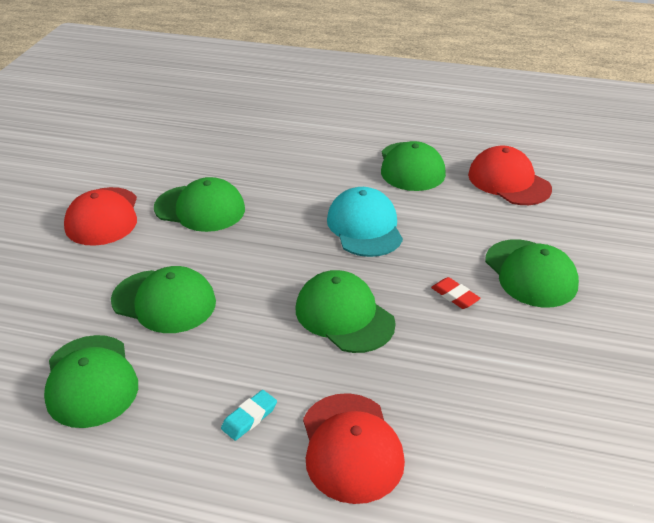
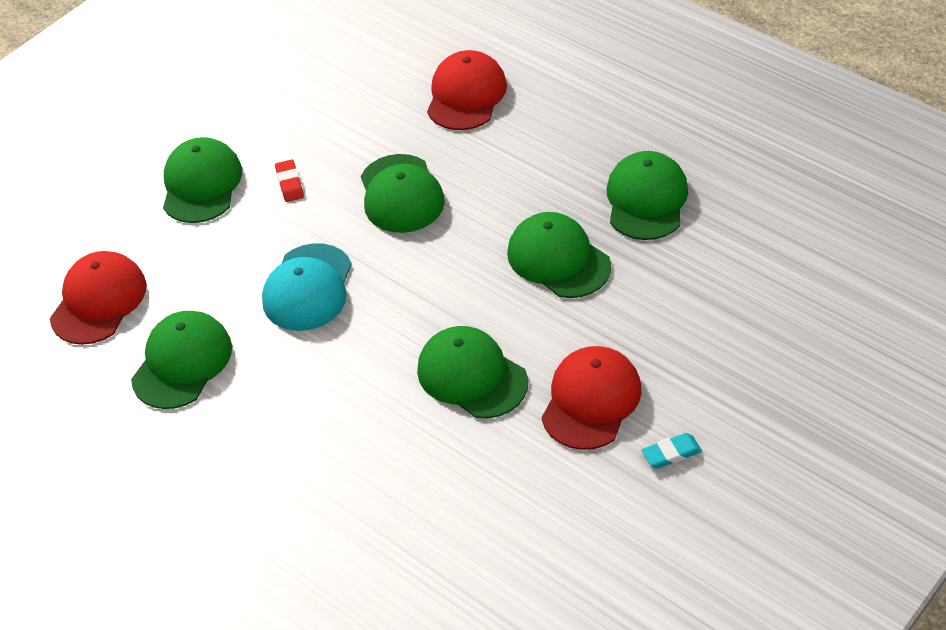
camera: 150 degrees left, 10 degrees up
(249, 418) = (528, 134): turquoise eraser -> turquoise eraser (671, 453)
(508, 181) = (98, 301): red cap -> red cap turned 150 degrees counterclockwise

